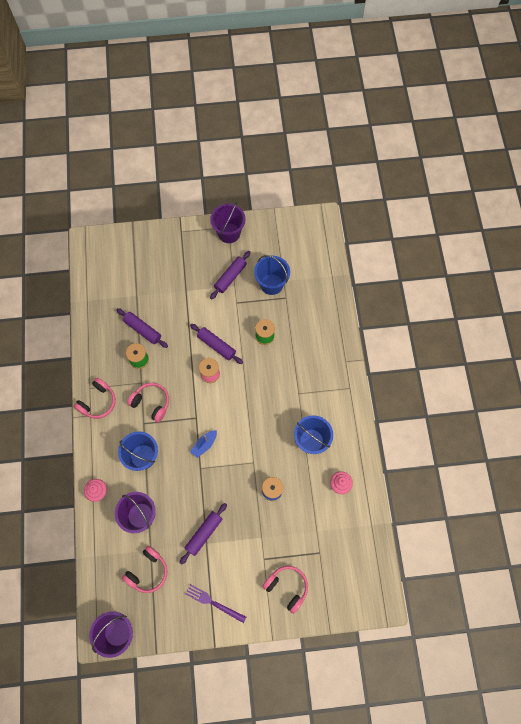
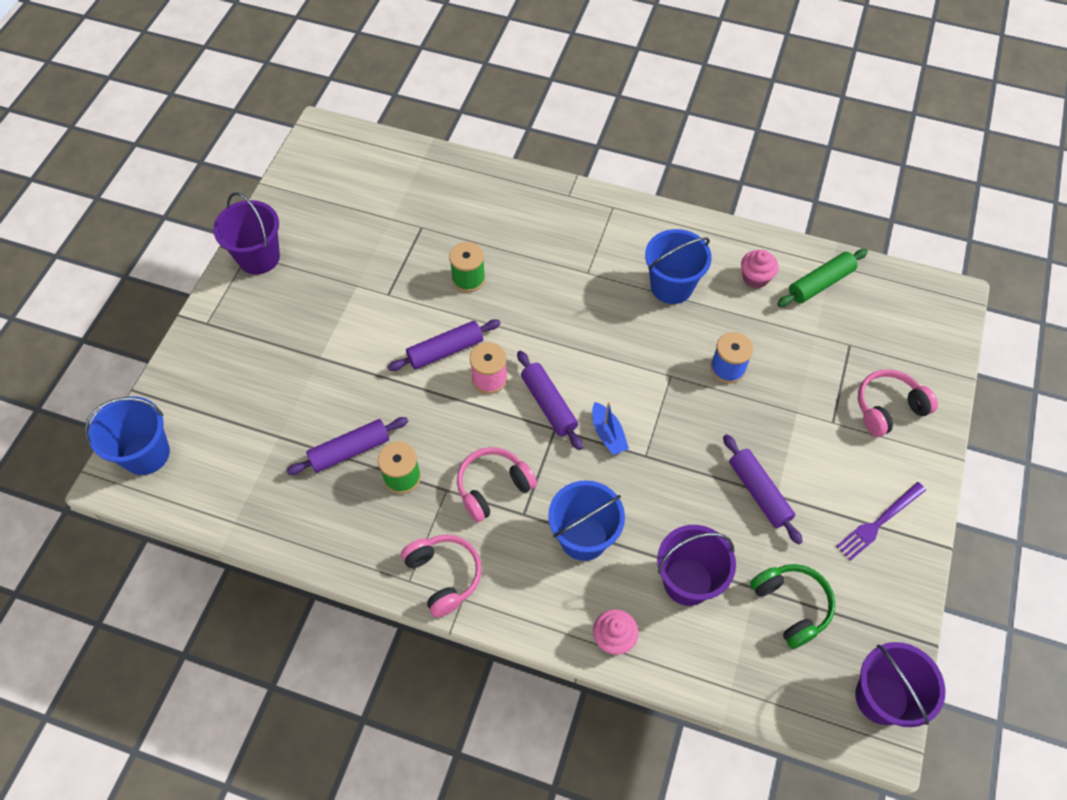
camera: 65 degrees left, 10 degrees down
(148, 571) = (791, 606): pink headphones -> green headphones
(230, 277) = (338, 285): purple rolling pin -> purple rolling pin (548, 404)
(271, 284) = (387, 236): blue bucket -> blue bucket (146, 454)
(354, 522) = (820, 283): none -> green rolling pin

